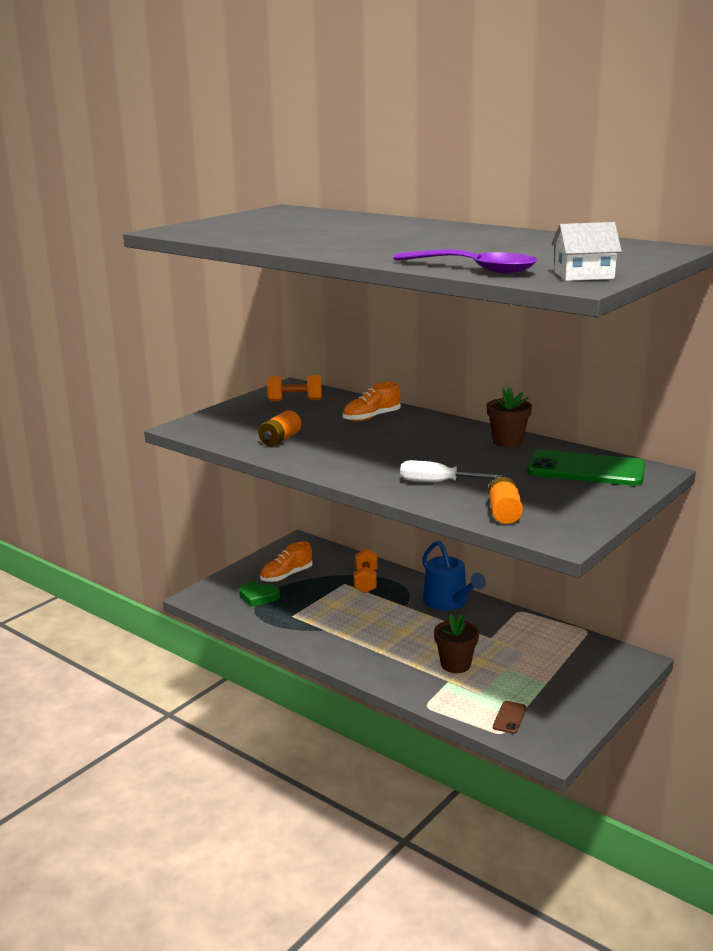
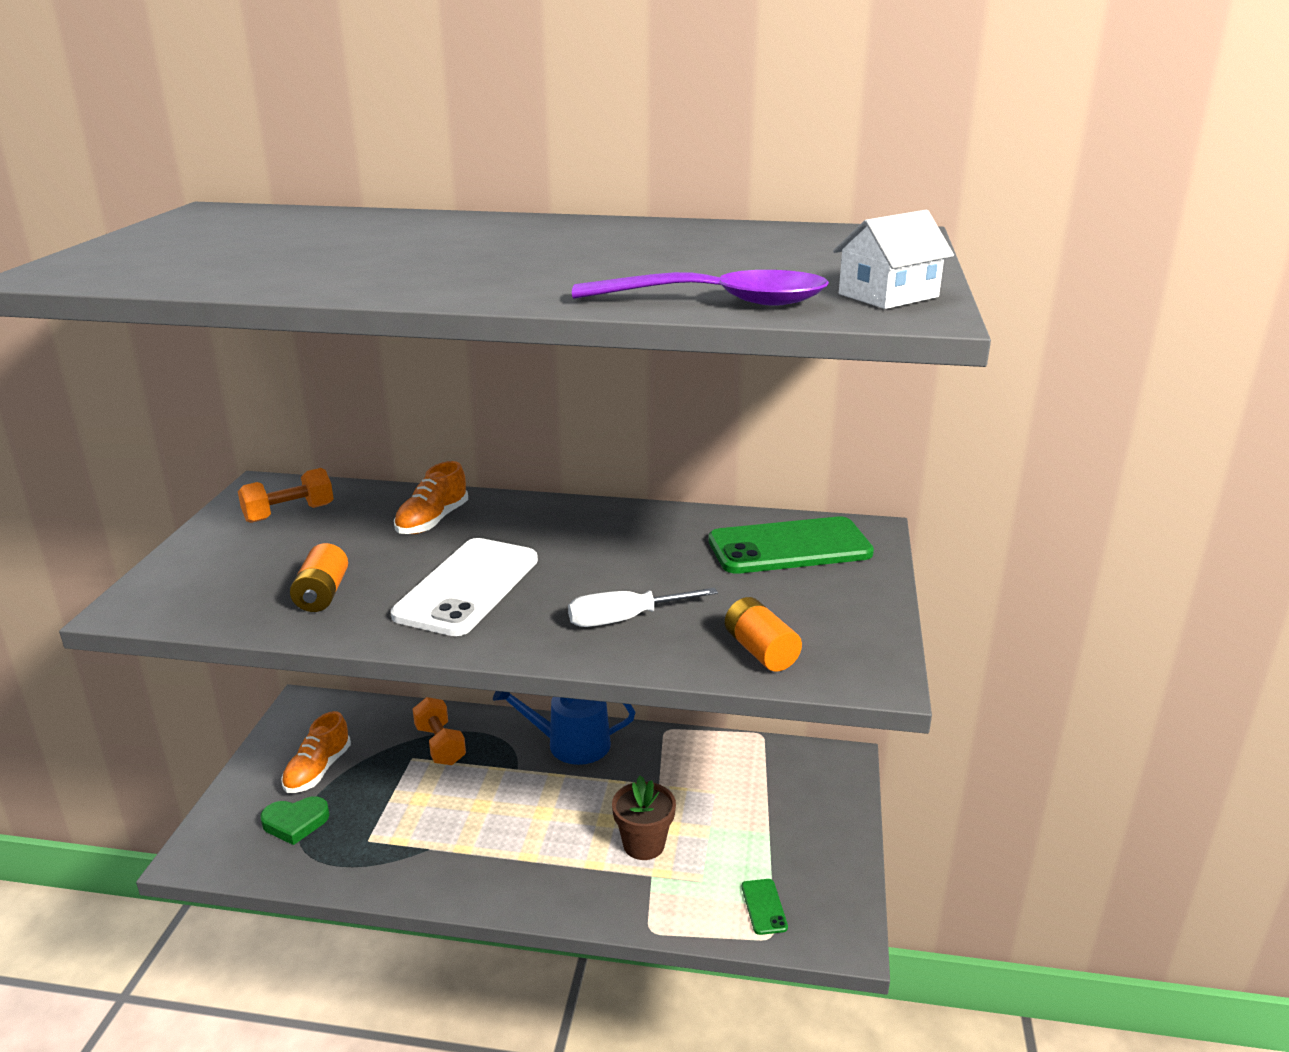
camera: 30 degrees left, 5 degrees up
(361, 451) = (467, 587): none -> white phone
(448, 602) = (570, 744): blue watering can -> blue watering can turned 150 degrees clockwise
(507, 442) = (653, 523): brown flower pot -> none
(509, 717) = (764, 907): brown phone -> green phone

